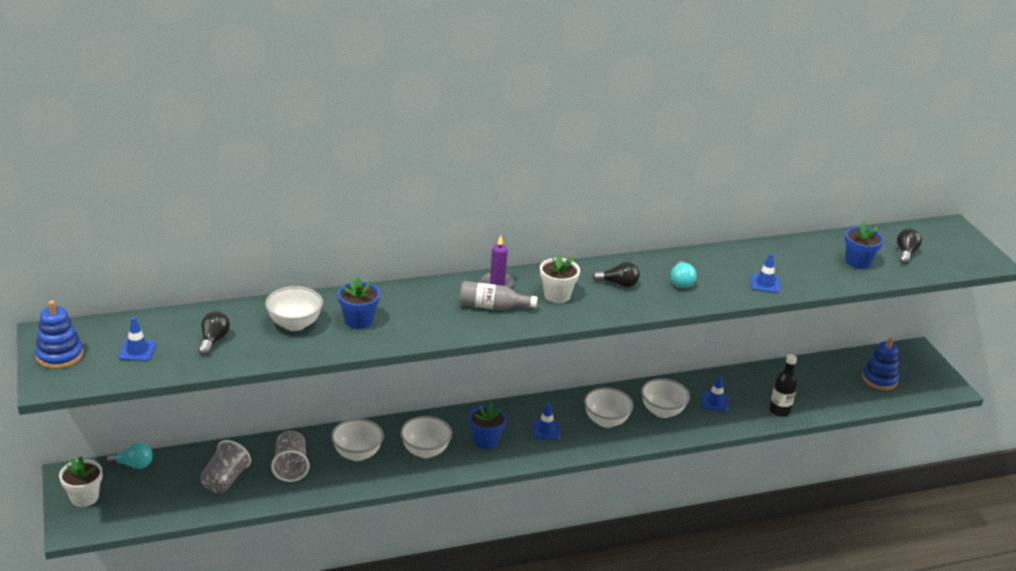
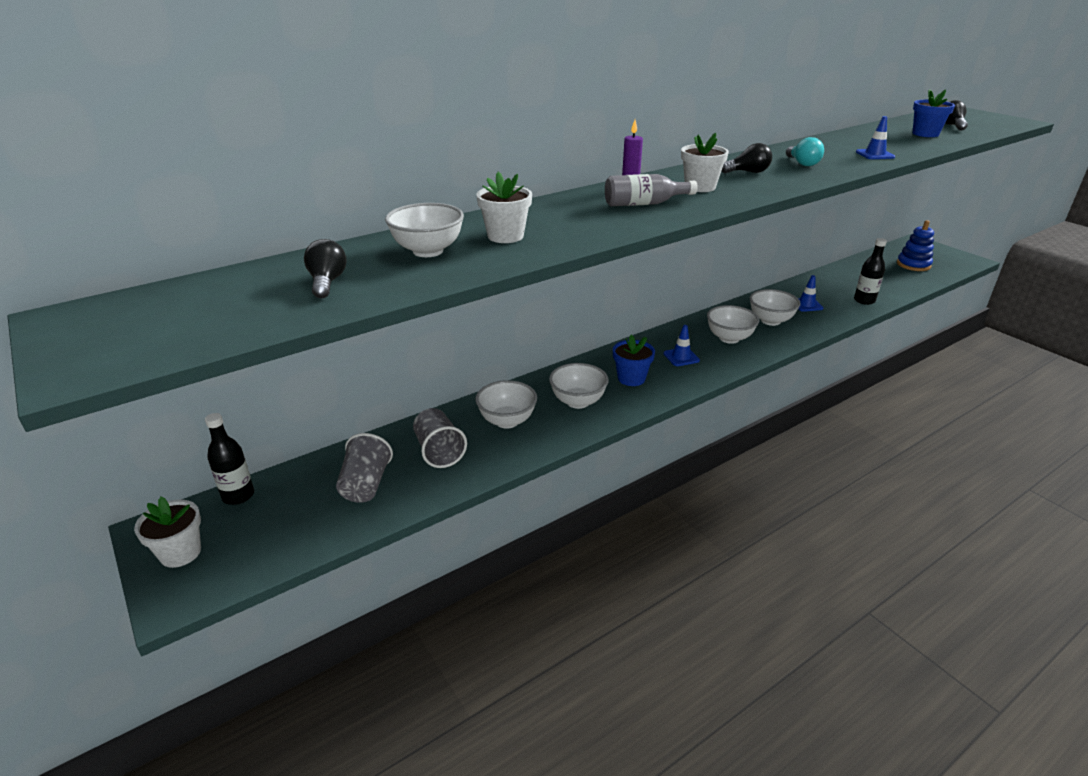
camera: 15 degrees left, 0 degrees up
(60, 355) = (88, 337): blue stacking toy -> none
(133, 465) = (238, 496): turquoise light bulb -> black bottle
(137, 351) = (216, 311): blue traffic cone -> none
(358, 321) = (505, 236): blue flower pot -> white flower pot

